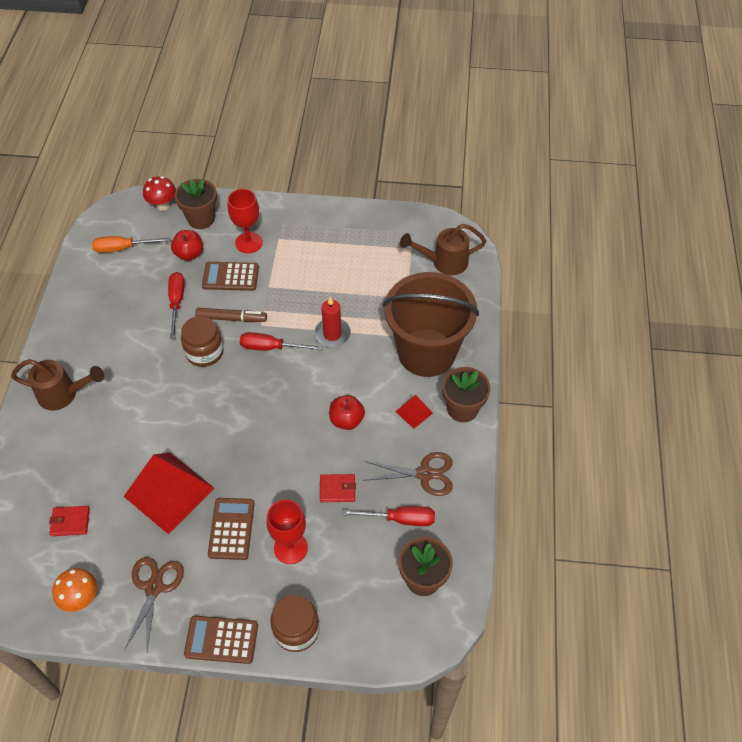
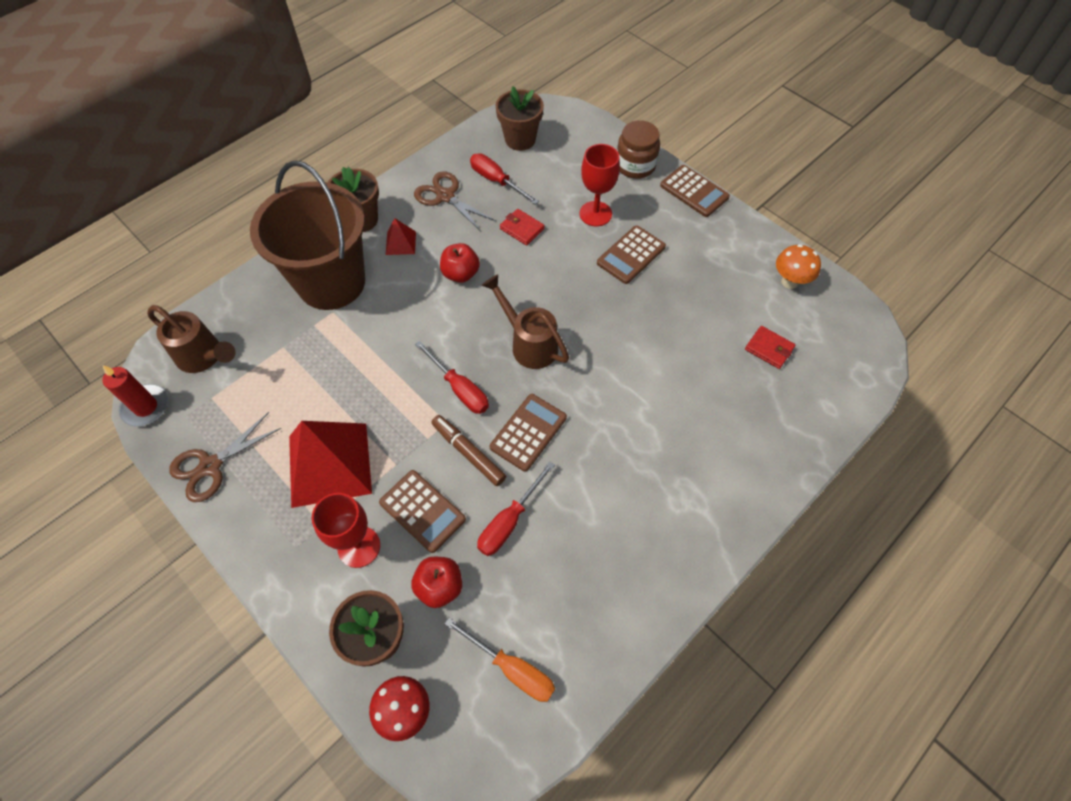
camera: 140 degrees left, 5 degrees up
(64, 394) = (709, 489): brown watering can -> brown watering can (528, 343)
(154, 587) = (724, 253): brown scissors -> brown scissors (211, 466)
(169, 492) = (663, 317): red pyramid -> red pyramid (329, 464)
(204, 352) = (528, 432): brown jar -> brown calculator
(332, 334) = (390, 360): red candle -> red candle (146, 407)

